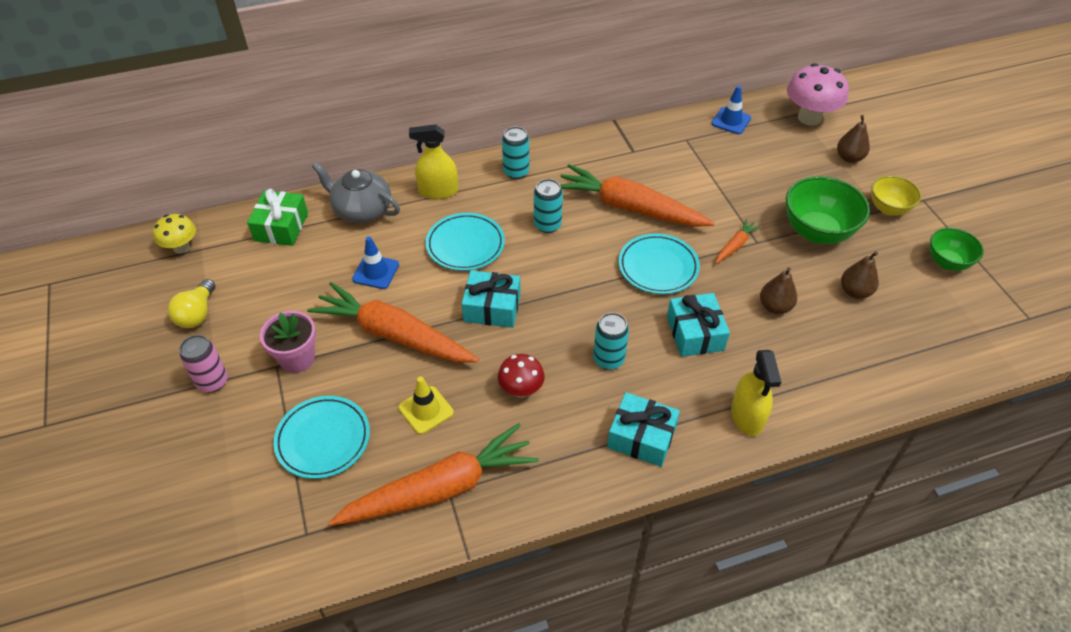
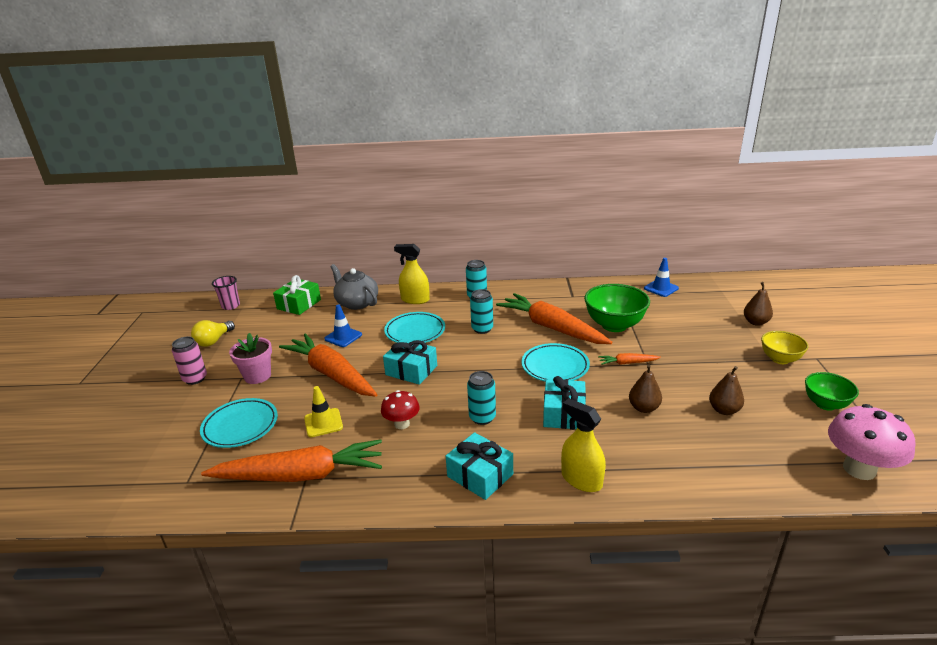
camera: 20 degrees right, 20 degrees down
(181, 247) = (230, 306): yellow mushroom -> pink cup
(735, 246) = (627, 363): orange carrot -> orange carrot turned 150 degrees counterclockwise
(747, 416) = (581, 479): yellow spray bottle -> yellow spray bottle turned 120 degrees clockwise
(809, 118) = (730, 294): pink mushroom -> pink mushroom (859, 469)
(817, 232) = (705, 365): green bowl -> green bowl (614, 325)

